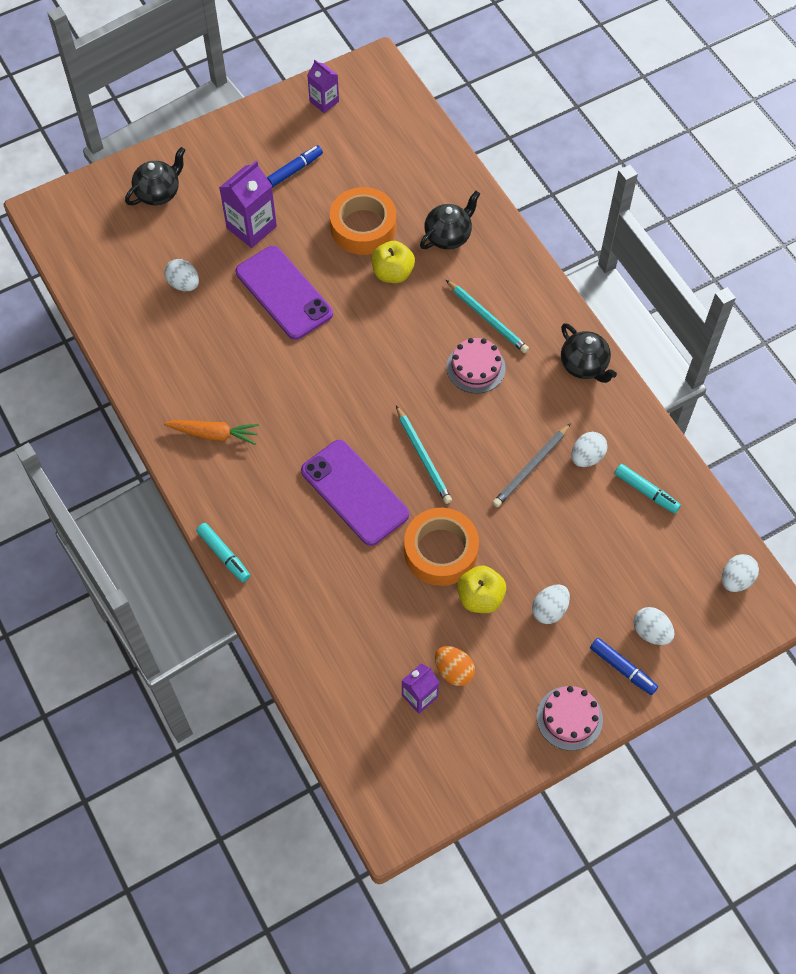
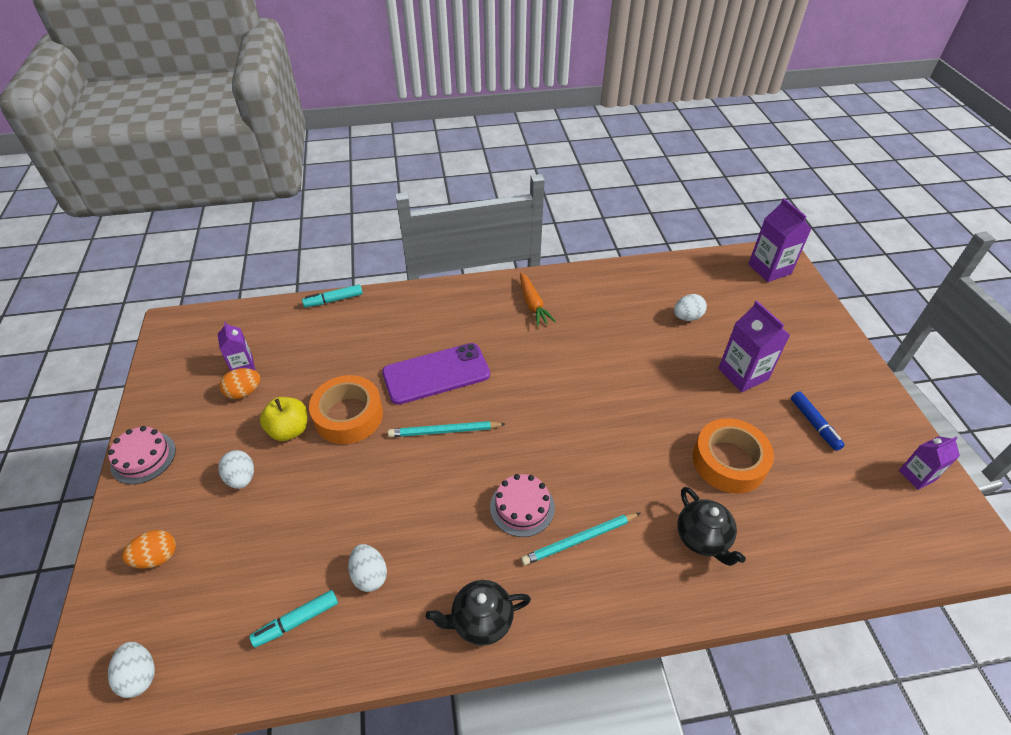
camera: 110 degrees right, 15 degrees down
(74, 218) = (769, 269): none -> purple carton
(158, 193) = (792, 322): black teapot -> none
(214, 434) = (533, 304): orange carrot -> orange carrot turned 45 degrees counterclockwise
(224, 555) = (428, 288): turquoise marker -> turquoise marker (333, 300)
(284, 293) = (660, 378): purple phone -> none
(392, 273) = (663, 470): yellow apple -> none
(531, 467) = (386, 516): grey pencil -> none
(622, 669) = (146, 516): blue marker -> none
(651, 632) = (157, 557): white egg -> orange egg

